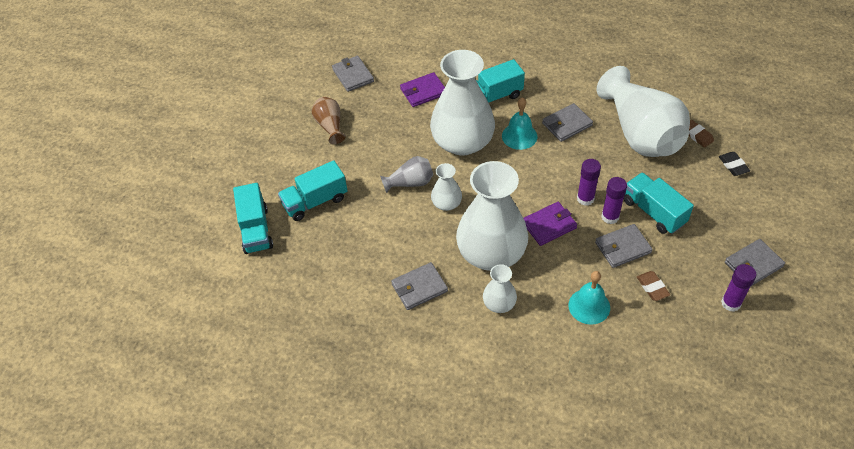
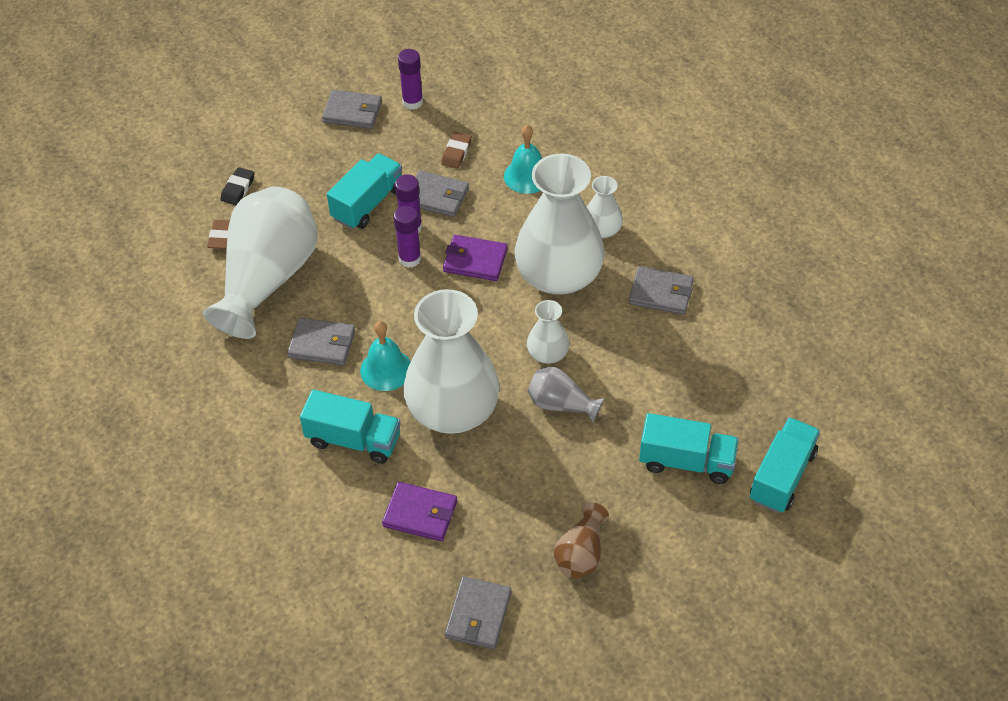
camera: 140 degrees left, 0 degrees up
(653, 212) = (367, 204): turquoise truck -> turquoise truck turned 150 degrees counterclockwise

